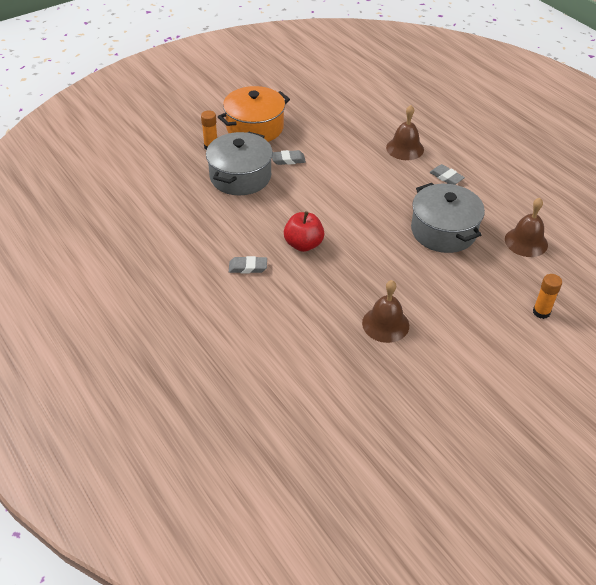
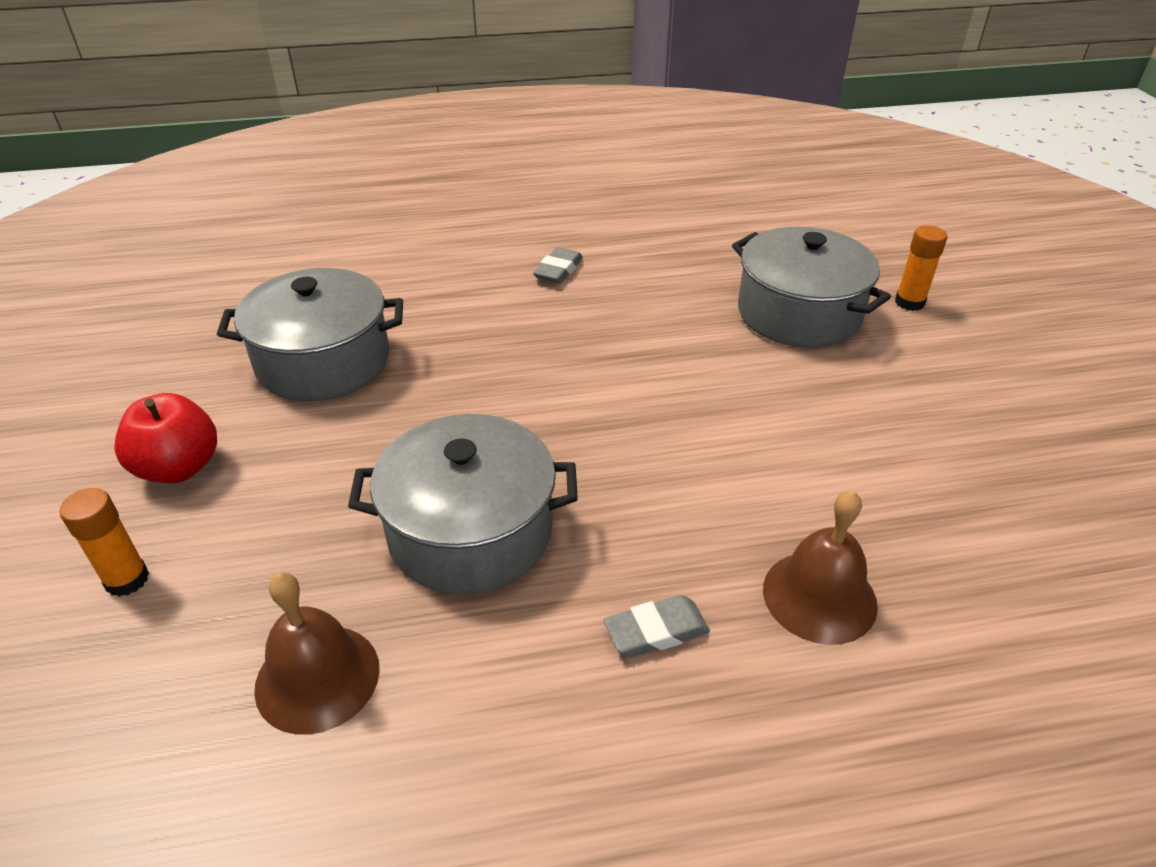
camera: 115 degrees right, 5 degrees down
(255, 127) = (970, 368): orange pot -> none
(288, 160) = (833, 382): grey eraser -> none
(303, 244) = (570, 333): red apple -> red apple (179, 467)
(385, 324) = (323, 361): brown bell -> grey pot

